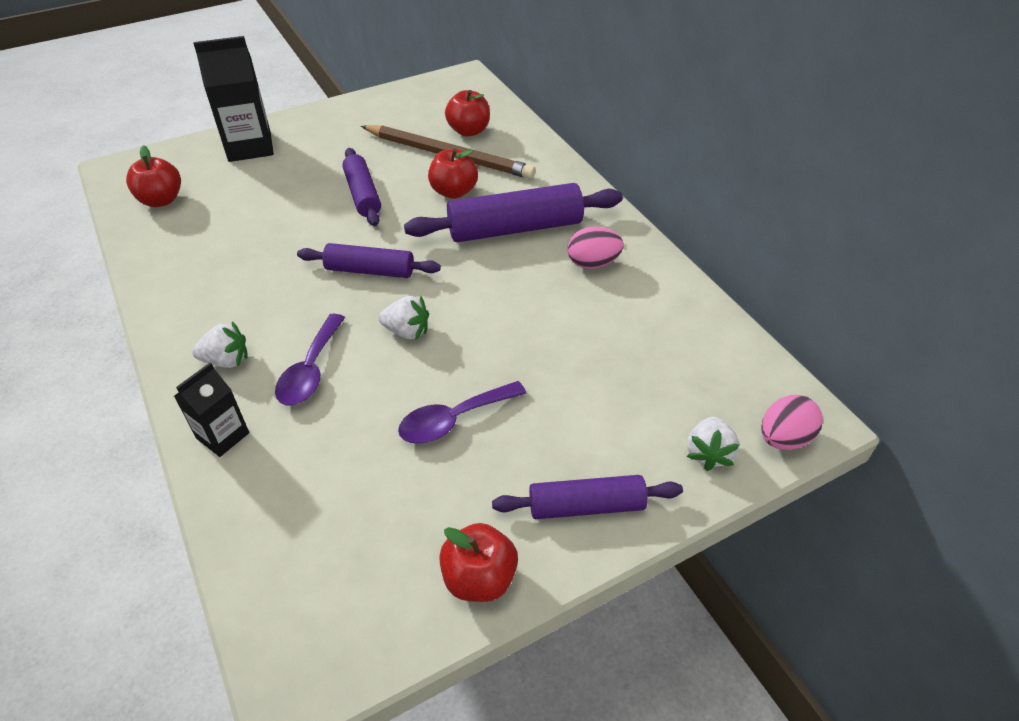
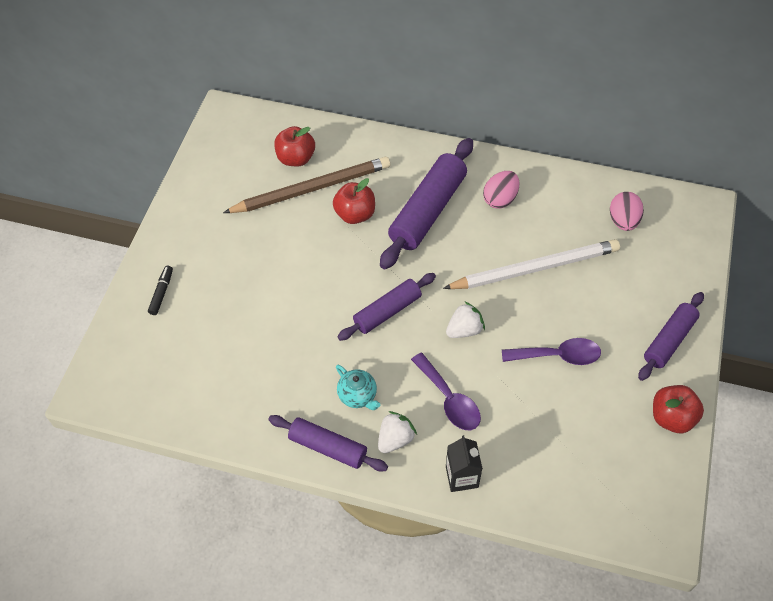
camera: 45 degrees left, 10 degrees up
(161, 200) = (169, 384): red apple -> none
(250, 147) = (162, 293): black carton -> black marker
(254, 307) = (358, 395): none -> turquoise teapot
(362, 195) = (301, 264): purple rolling pin -> purple rolling pin (328, 447)
(453, 419) = (558, 355): purple spoon -> purple spoon turned 105 degrees counterclockwise
(543, 336) = (535, 268): none -> white pencil
(708, 453) = (683, 264): white strawberry -> none
(784, 438) = (703, 227): pink egg -> pink egg (623, 221)

